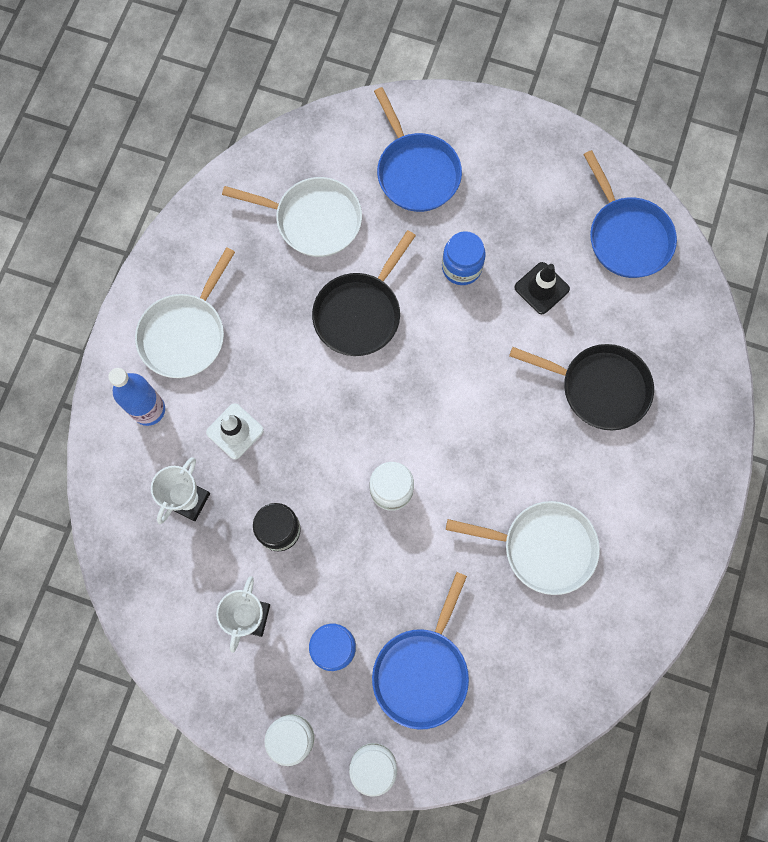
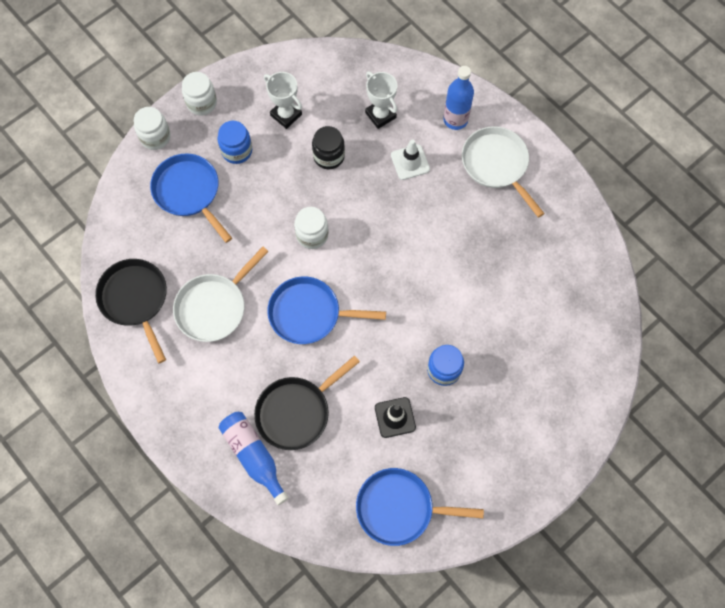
camera: 120 degrees right, 5 degrees down
(313, 220) = (539, 288): white pan -> none
(360, 313) = (448, 281): black pan -> black pan (135, 300)
(416, 172) = (540, 381): blue pan -> blue pan (309, 313)
(672, 403) = (254, 456): none -> blue bottle

